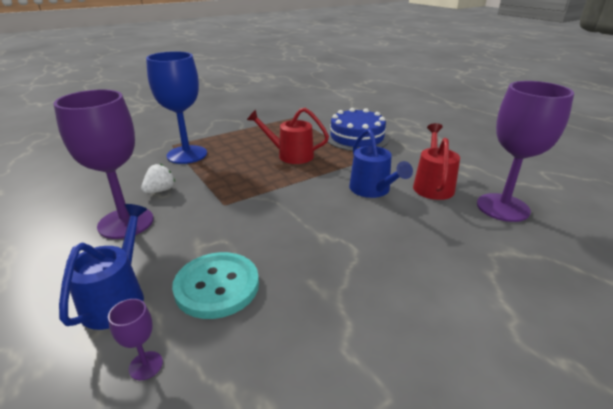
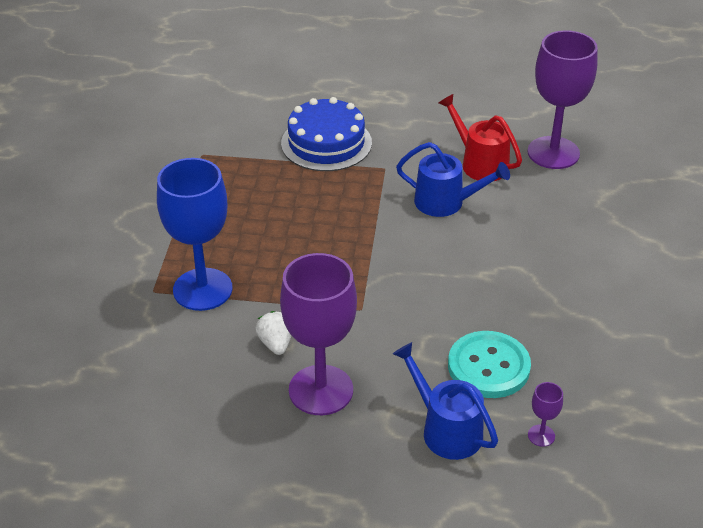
camera: 50 degrees left, 10 degrees up
(290, 155) = (308, 213): red watering can -> none

